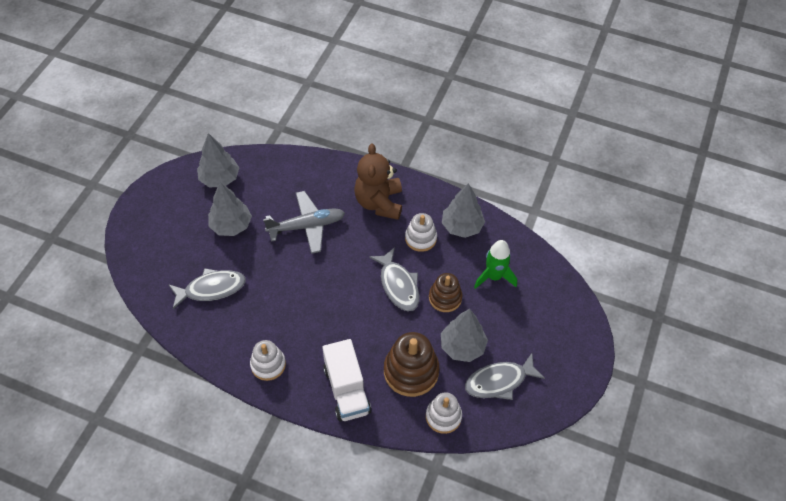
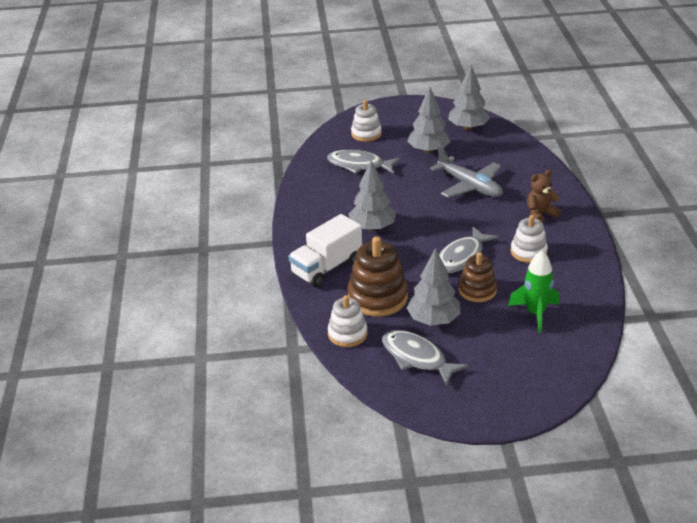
camera: 65 degrees right, 20 degrees down
(211, 289) = (359, 165): grey fish -> grey fish turned 150 degrees clockwise
(268, 365) = (315, 218): white stacking toy -> white stacking toy (366, 134)
(379, 203) = (540, 214): brown teddy bear -> brown teddy bear, size x0.57
(462, 226) = (572, 272): grey tree -> grey tree (372, 227)

